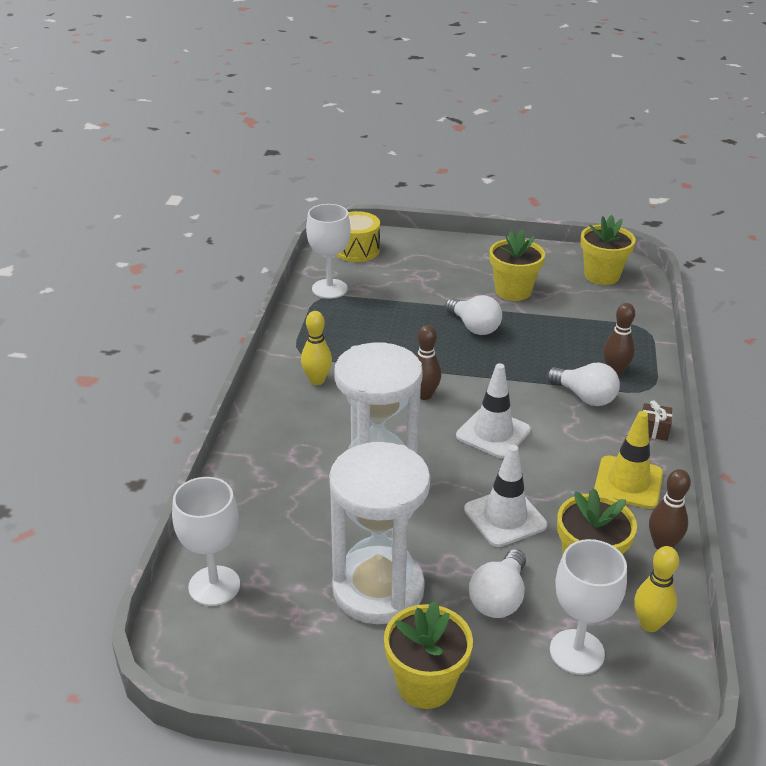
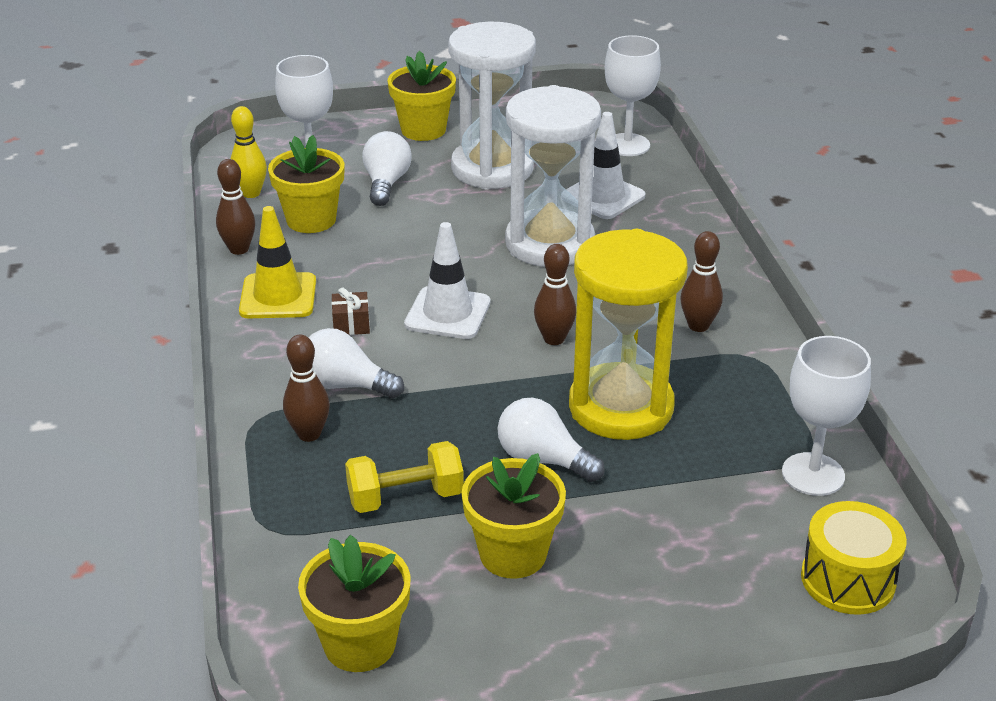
camera: 160 degrees right, 0 degrees up
(317, 380) = (698, 326): yellow bowling pin -> brown bowling pin
(409, 343) = (621, 407): none -> yellow hourglass
(505, 517) = (402, 239): white traffic cone -> white traffic cone (603, 196)
(562, 326) = (405, 497): none -> yellow dumbbell
(653, 430) = (250, 361): brown gift -> brown gift (351, 325)

